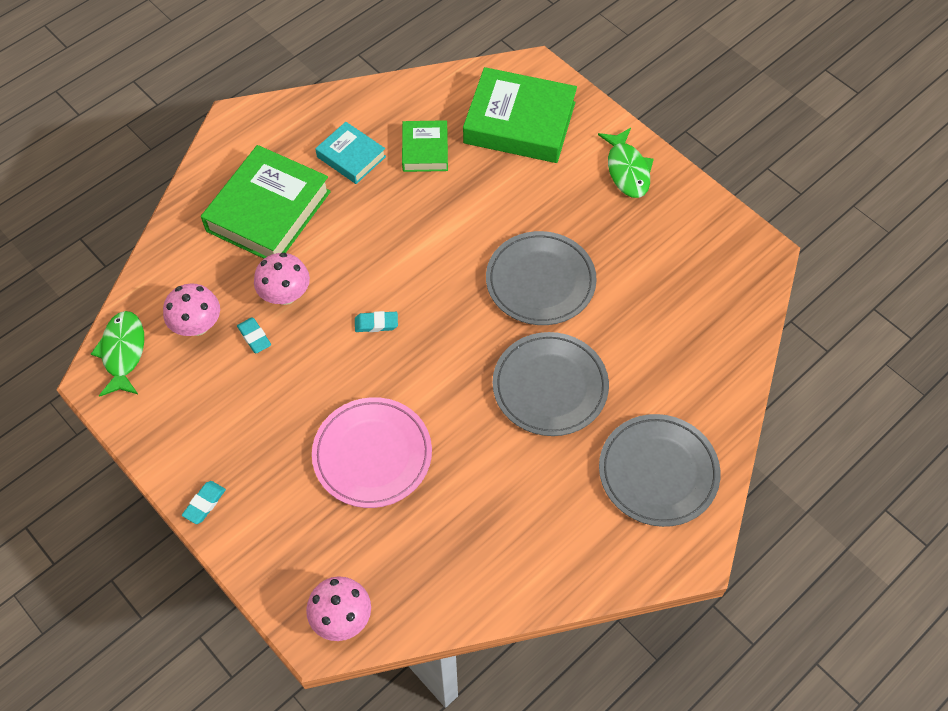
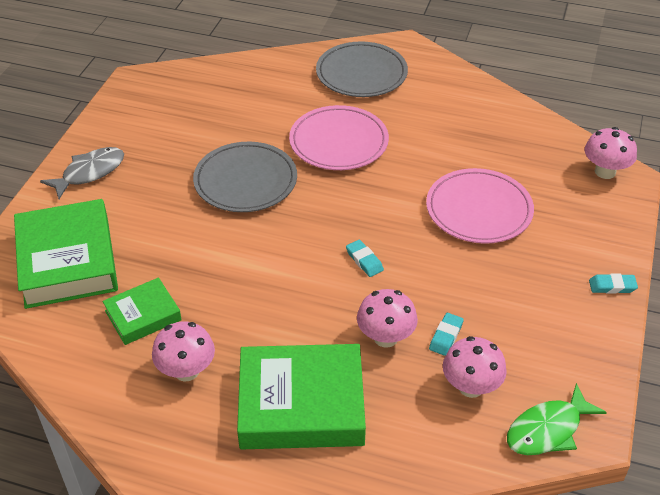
camera: 120 degrees left, 15 degrees down
(351, 157) = (186, 371): turquoise book -> pink mushroom
(550, 386) = (338, 142): grey plate -> pink plate
(627, 170) = (89, 173): green fish -> grey fish

